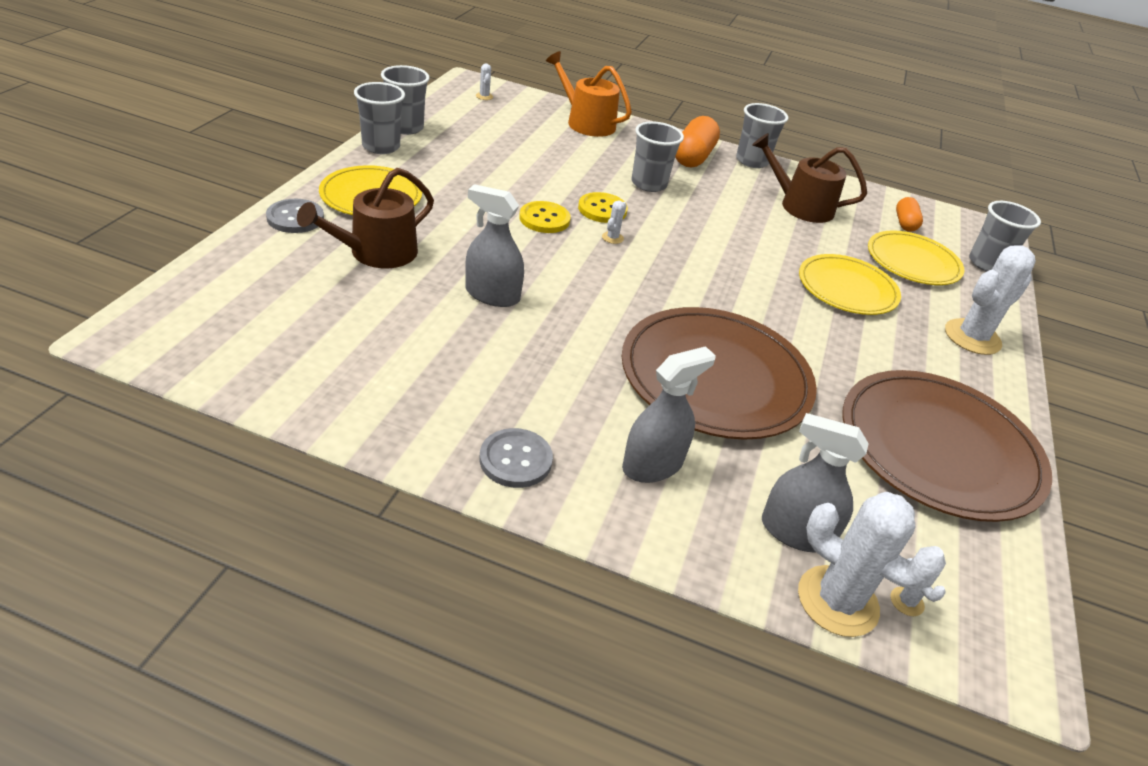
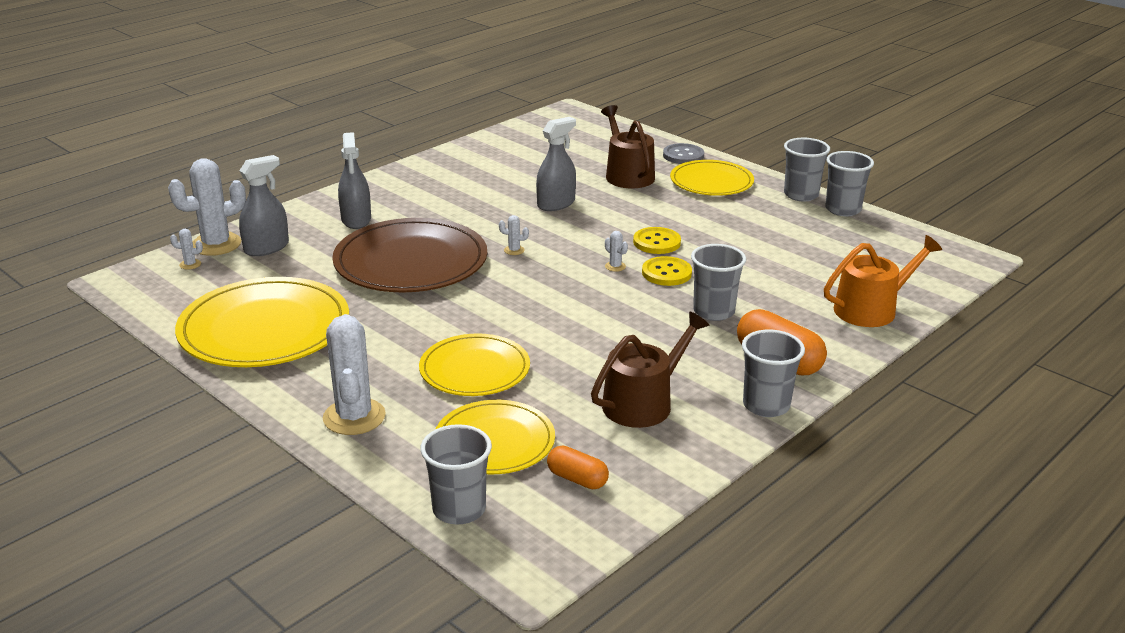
camera: 120 degrees right, 10 degrees down
(484, 96) = (933, 260): white cactus -> white cactus (514, 250)
(515, 460) = (396, 184): grey button -> none
(939, 448) = (264, 328): brown plate -> yellow plate

